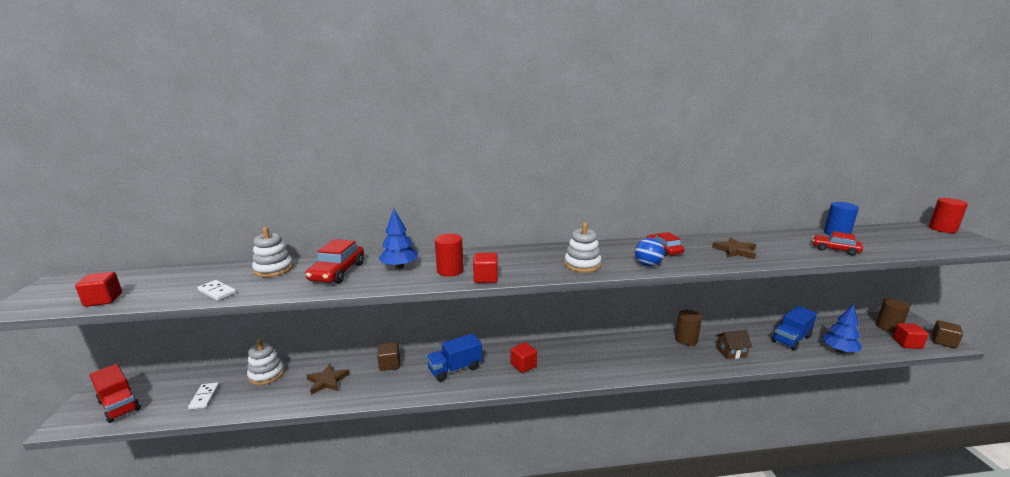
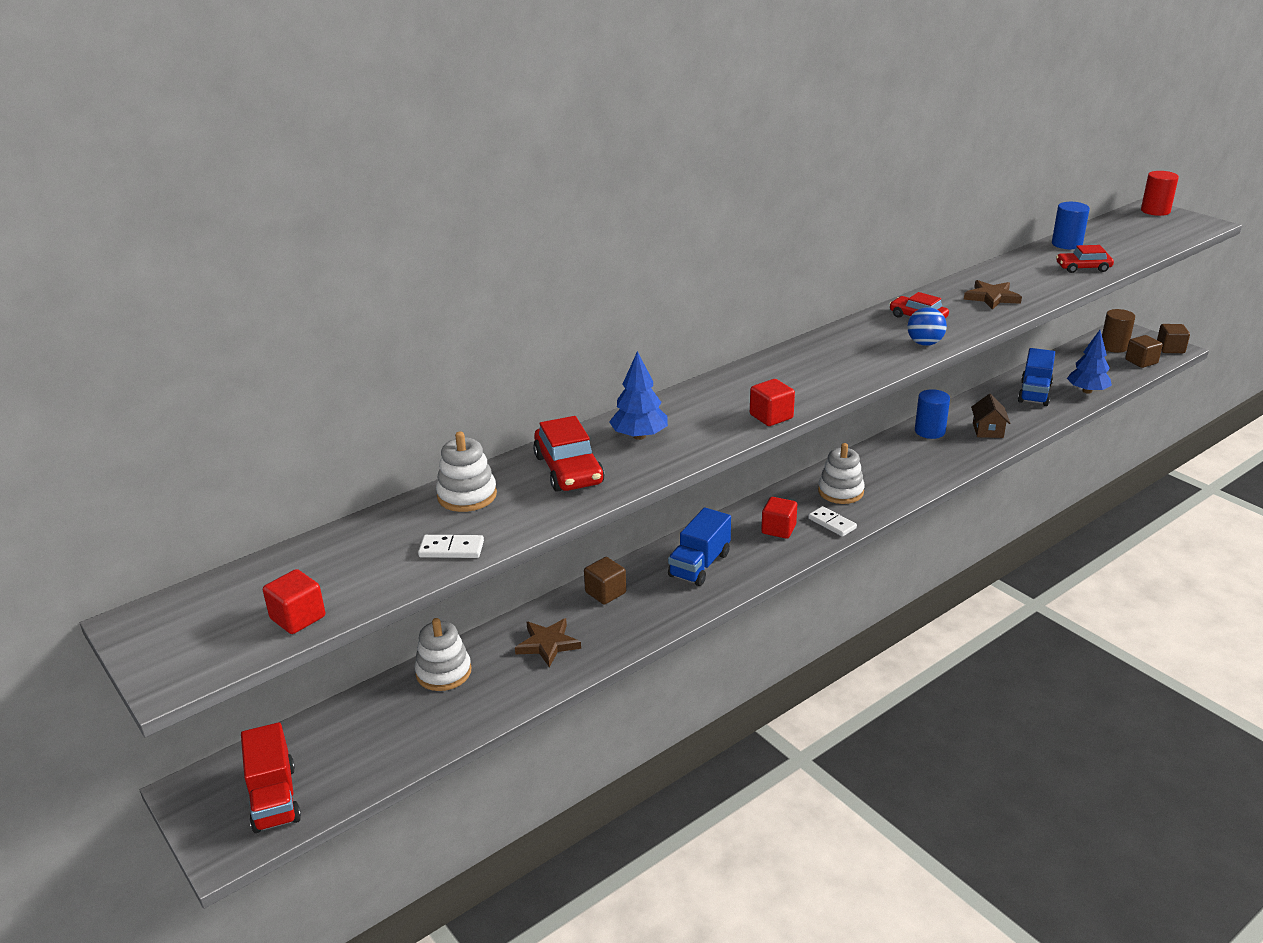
camera: 30 degrees left, 10 degrees up
(119, 405) = (274, 798): red truck -> red truck turned 60 degrees clockwise
(204, 397) = (395, 733): white domino -> white domino (832, 523)
(450, 270) = (713, 421): red cylinder -> none
(582, 264) = (855, 365): white stacking toy -> white stacking toy (840, 491)
(686, 339) = (929, 431): brown cylinder -> blue cylinder
(731, 352) = (988, 430): brown house -> brown house turned 45 degrees counterclockwise
(907, 343) = (1141, 362): red cube -> brown cube

